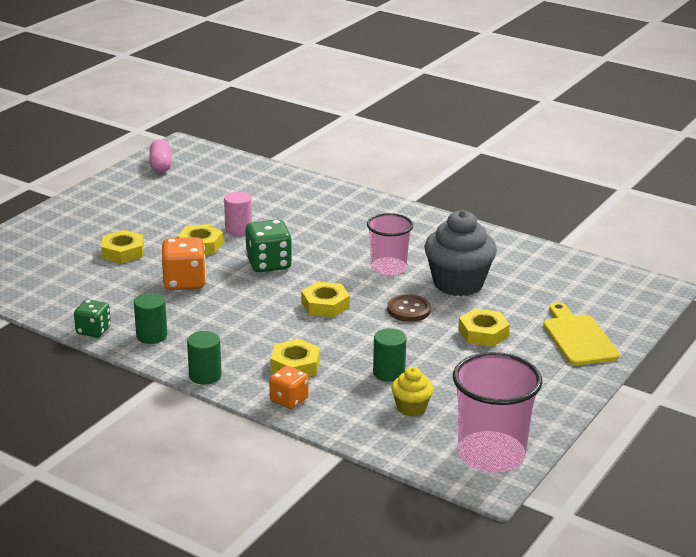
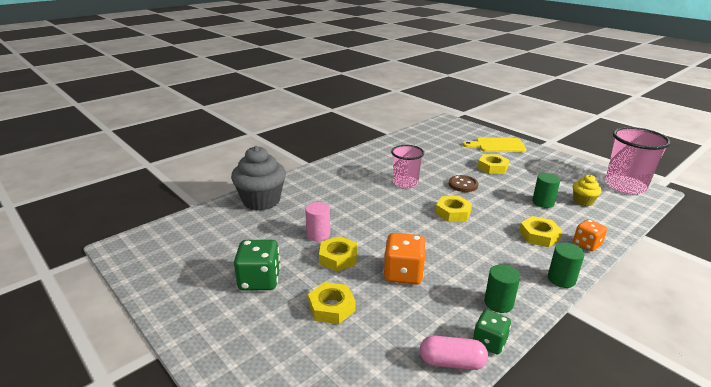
camera: 75 degrees left, 0 degrees up
(161, 165) = (155, 264): pink capsule -> pink capsule (452, 362)
(268, 264) = (384, 228): green dice -> green dice (259, 280)
(458, 283) = (431, 165): grey cupcake -> grey cupcake (261, 201)

